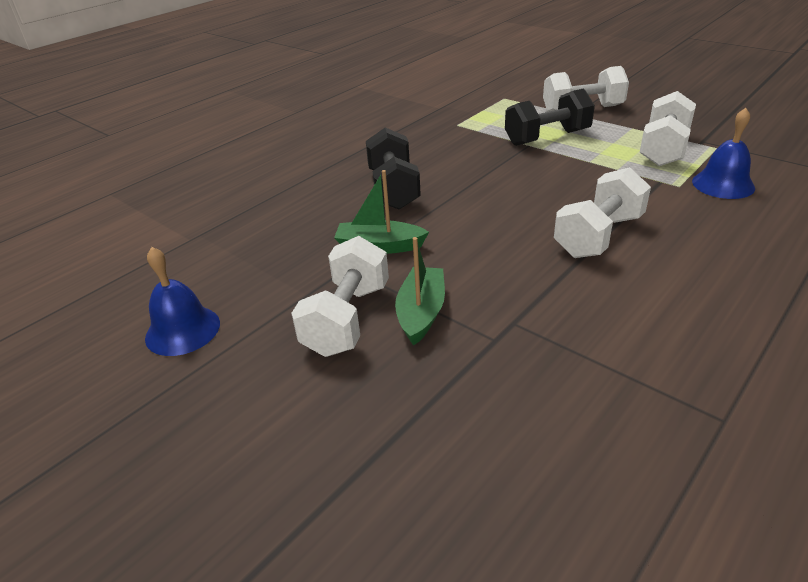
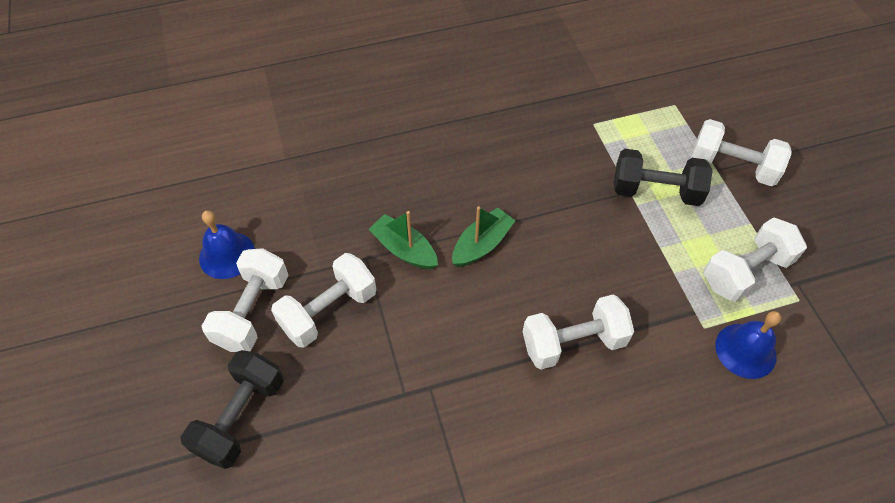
camera: 30 degrees right, 20 degrees up
(257, 359) = (252, 311): none -> white dumbbell
(393, 189) = (467, 185): black dumbbell -> black dumbbell (241, 417)
(421, 313) = (379, 337): green boat -> green boat (482, 244)

